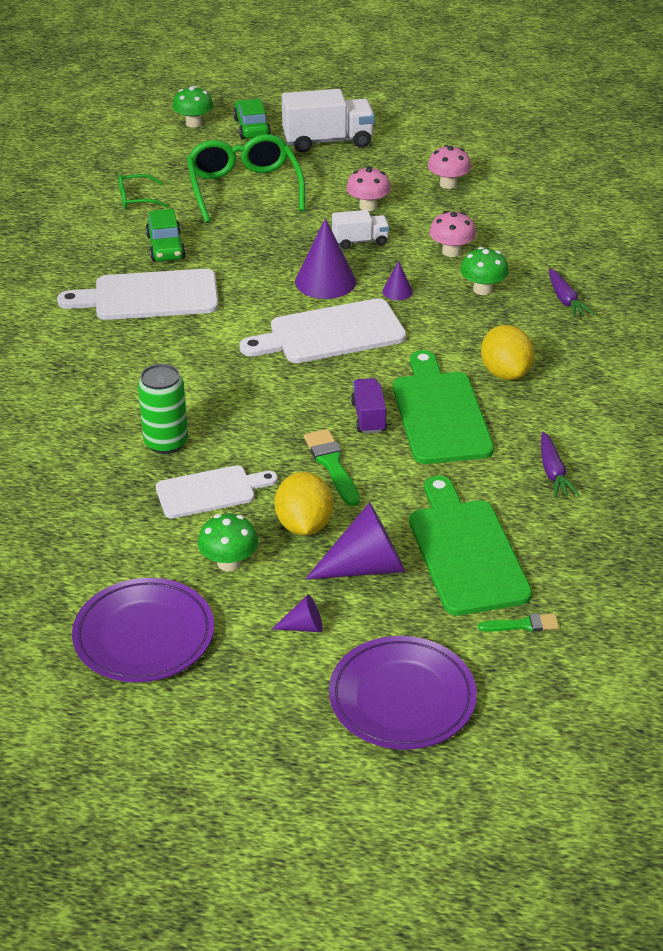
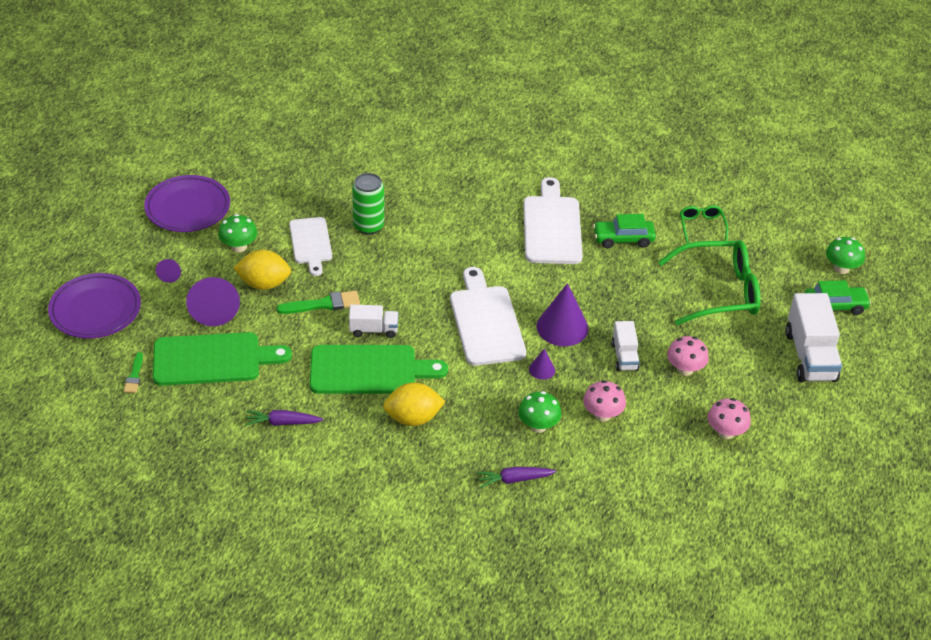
camera: 95 degrees right, 5 degrees up
(368, 417) = (373, 330): purple truck -> white truck

